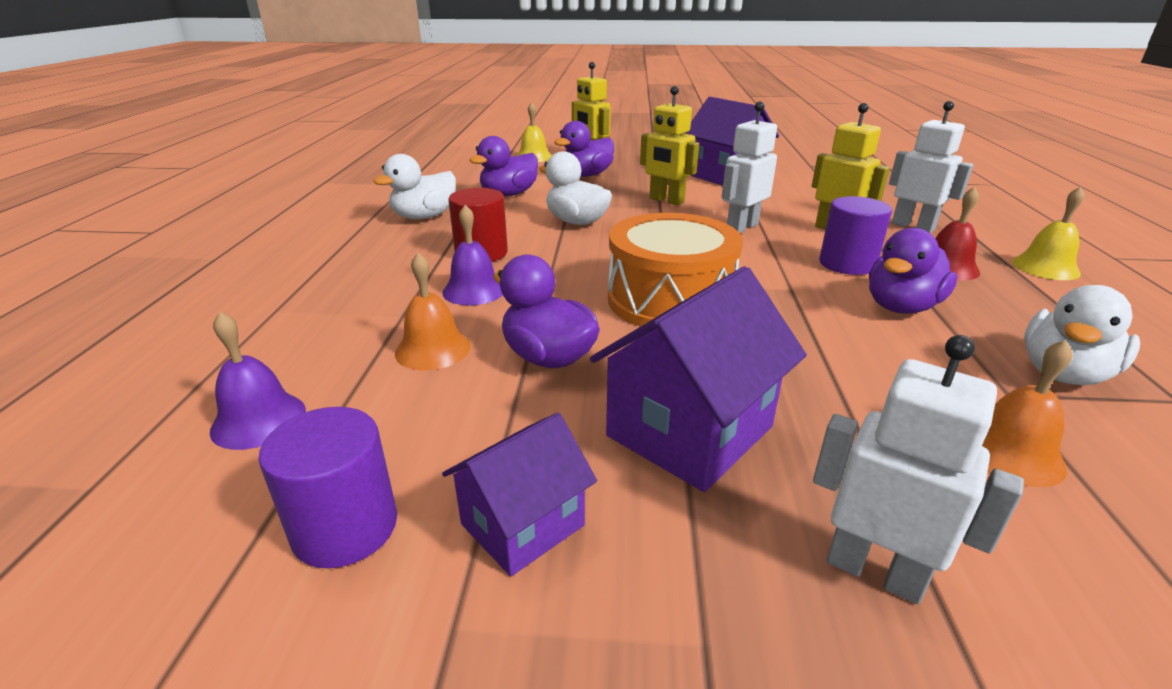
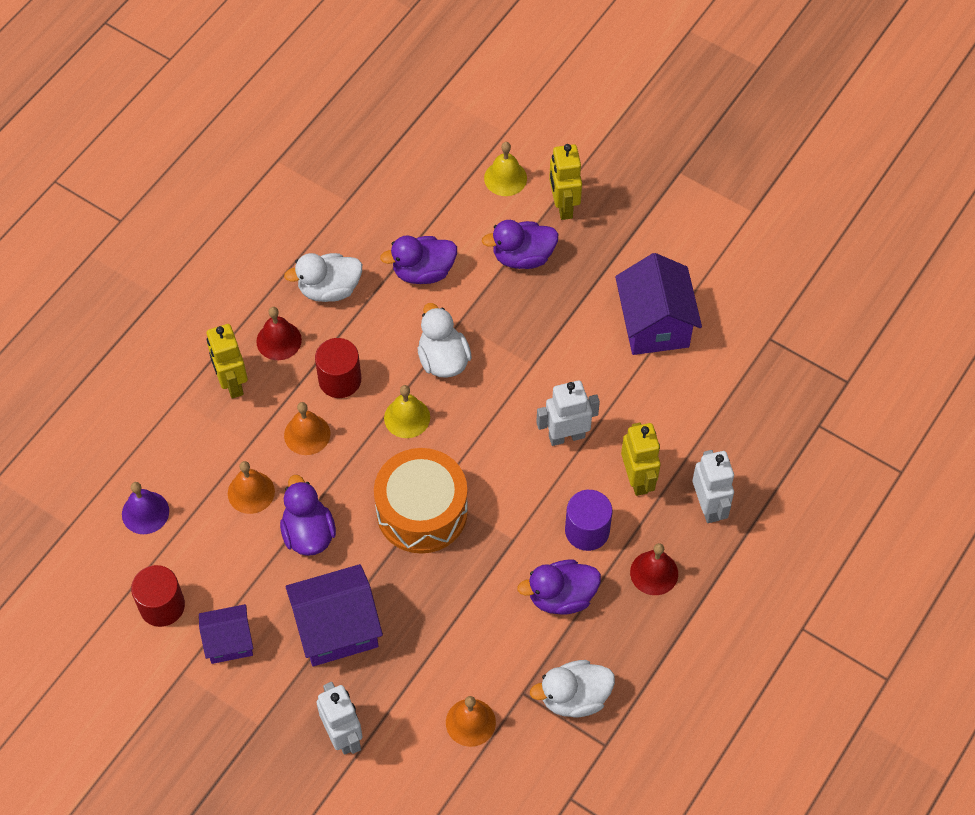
camera: 30 degrees right, 30 degrees up
(345, 527) = (162, 606): purple cylinder -> red cylinder
(389, 249) = (279, 340): none -> red bell
(474, 290) = (307, 434): purple bell -> orange bell
(666, 200) = (549, 353): yellow robot -> yellow robot (232, 383)
(1045, 267) = (727, 610): yellow bell -> yellow bell (407, 417)

